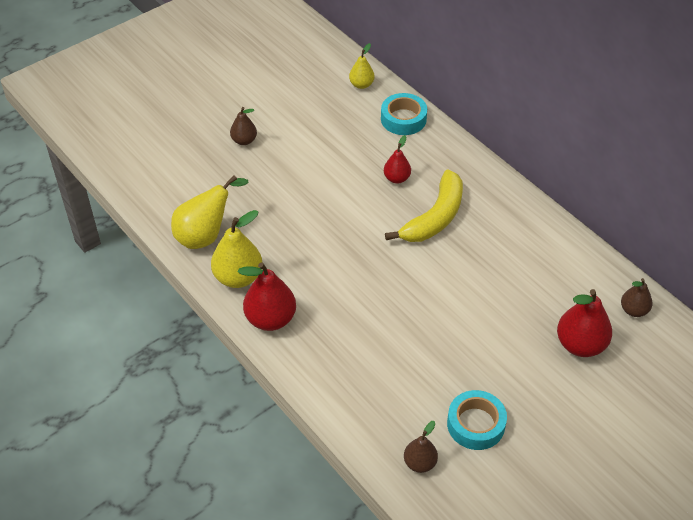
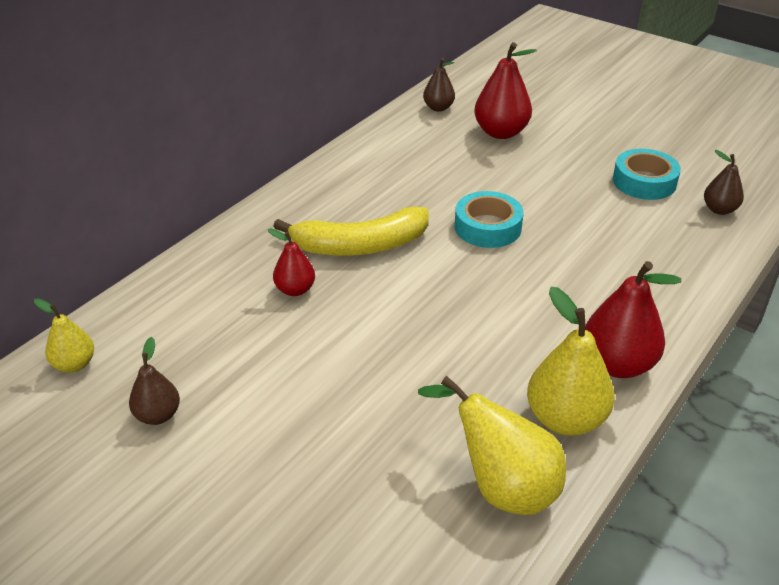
camera: 105 degrees left, 10 degrees down
(244, 140) = (246, 495): brown pear -> brown pear (158, 415)
(403, 119) = (161, 303): turquoise tape -> turquoise tape (487, 227)
(435, 217) = (360, 246): yellow banana -> yellow banana turned 150 degrees clockwise

